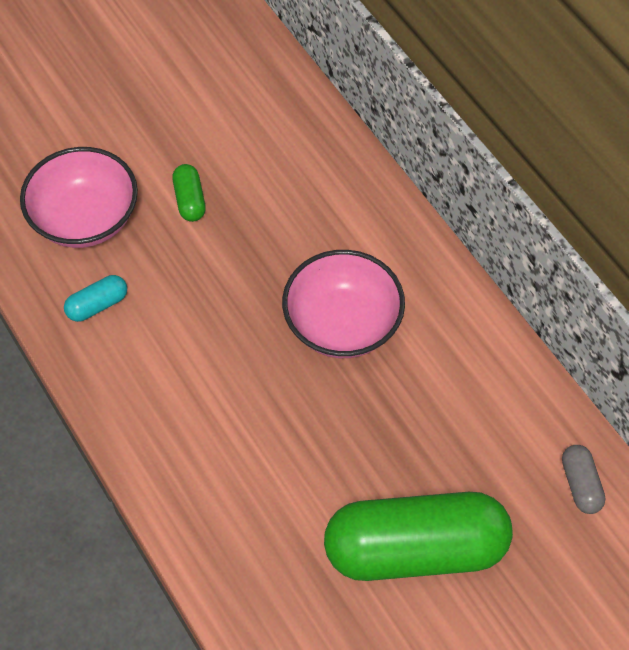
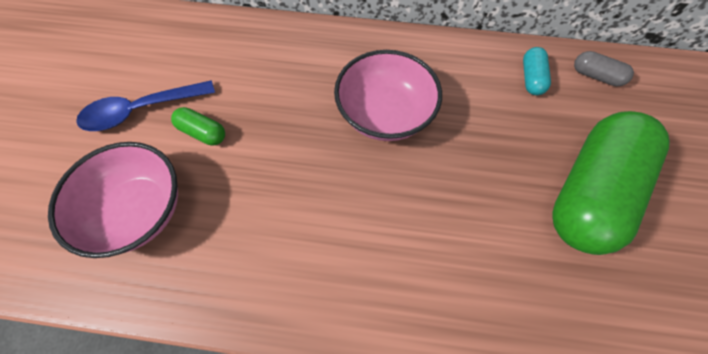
camera: 50 degrees left, 5 degrees up
(97, 305) = (218, 258): turquoise capsule -> turquoise capsule (531, 78)
(167, 138) = (141, 110): none -> blue spoon

